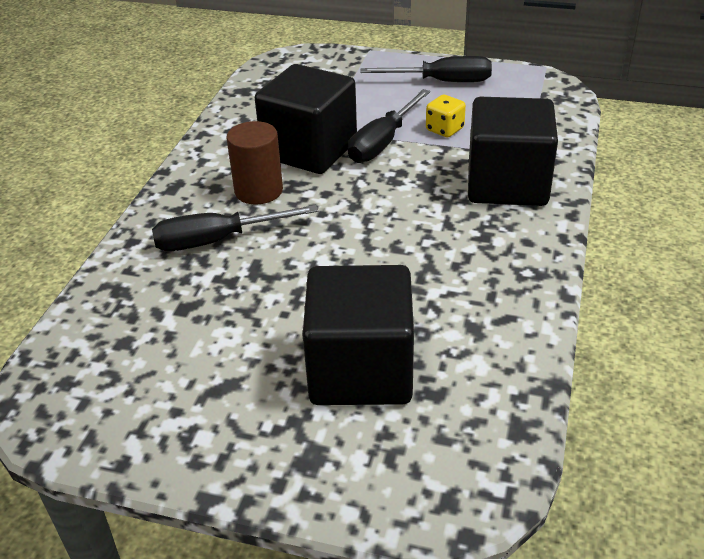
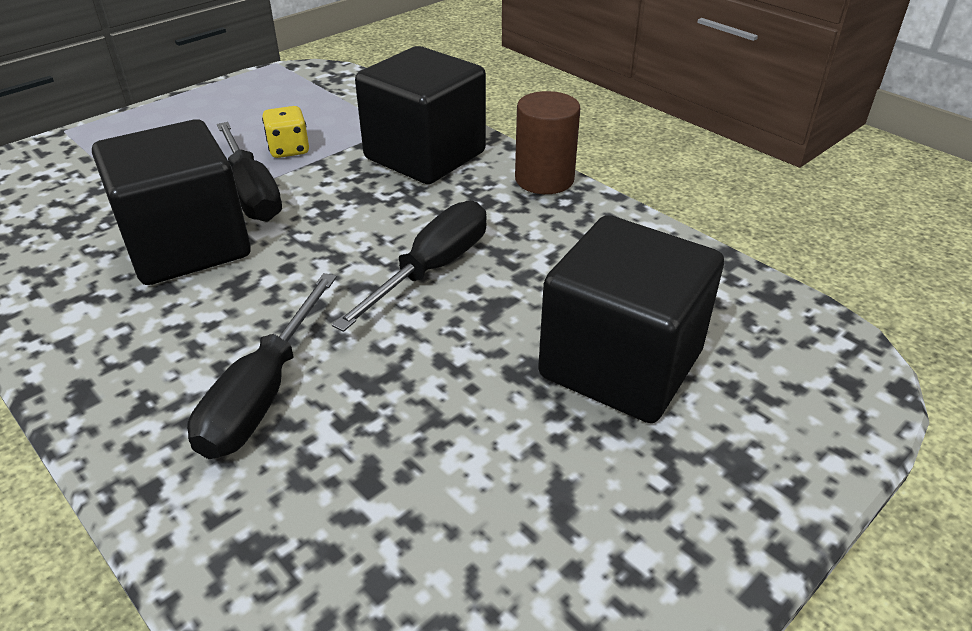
camera: 60 degrees left, 0 degrees up
(258, 191) = (208, 317): brown cylinder -> brown cylinder (544, 179)
(442, 82) = (205, 117): black screwdriver -> black screwdriver (432, 269)

